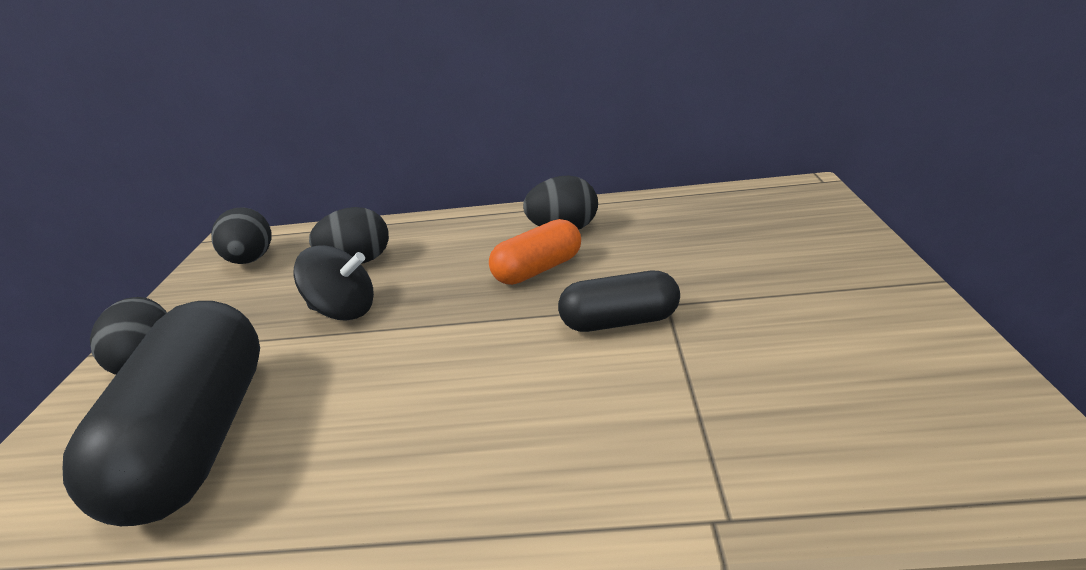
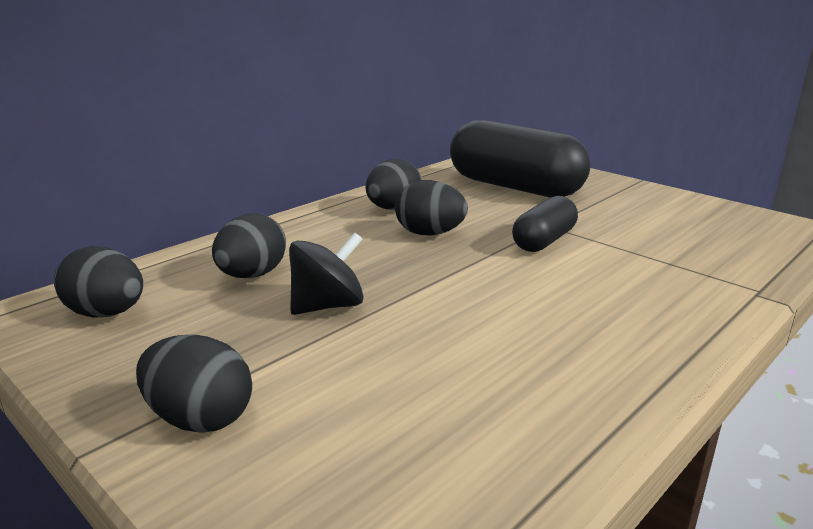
camera: 50 degrees left, 5 degrees down
(197, 441) = (413, 423): black capsule -> black capsule (515, 187)
(538, 270) = (429, 234): orange capsule -> black egg

